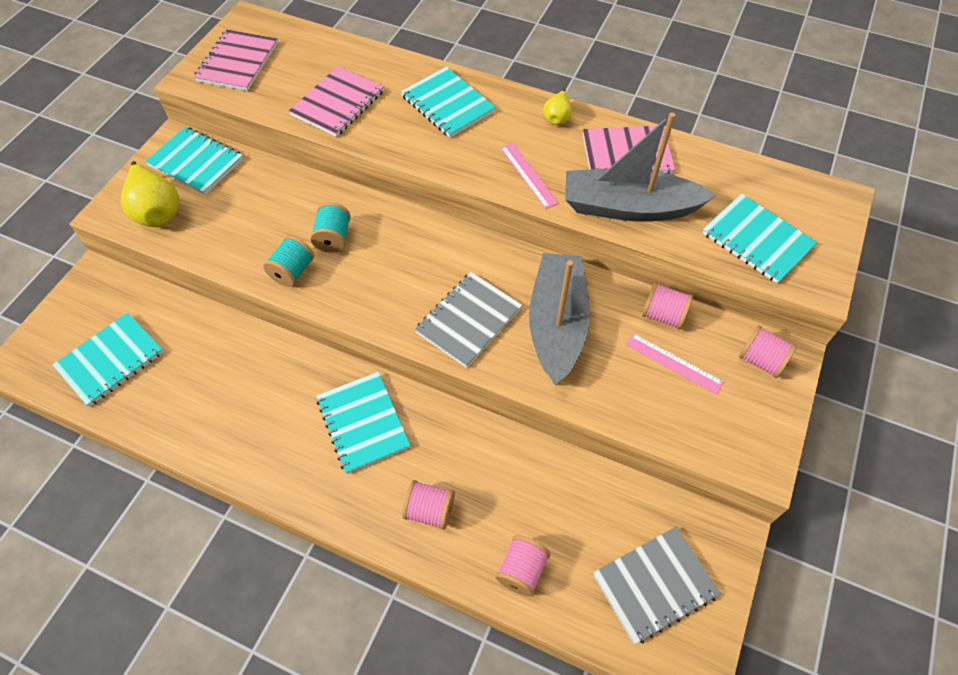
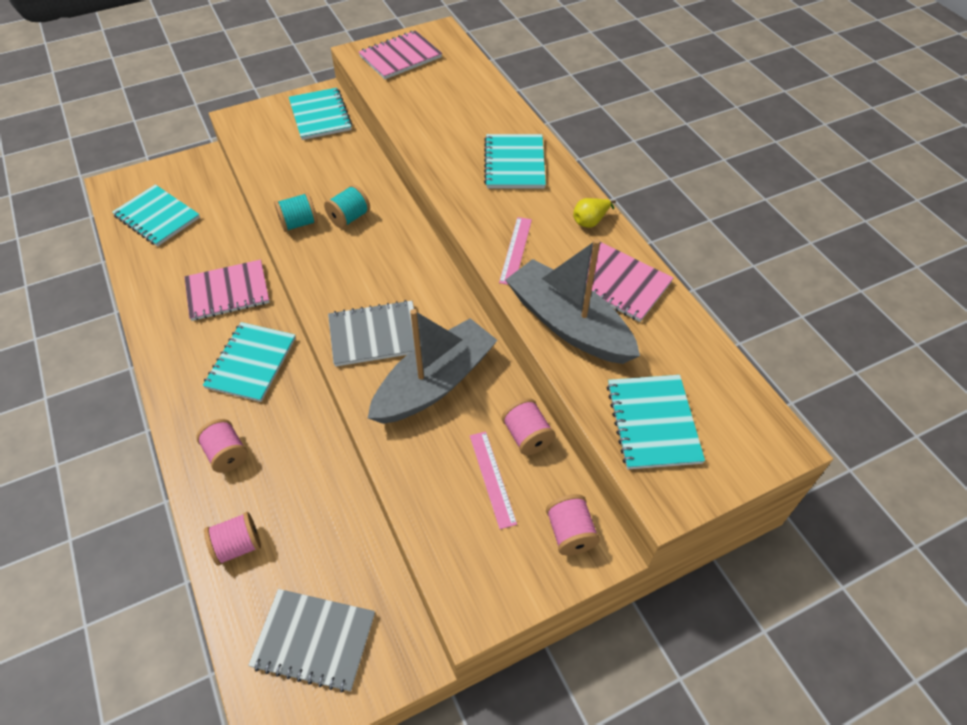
camera: 40 degrees right, 5 degrees down
(111, 360) = (157, 217): turquoise notebook -> turquoise notebook turned 45 degrees clockwise
(157, 211) = (263, 133): yellow pear -> none
(338, 103) = (435, 120): pink notebook -> pink notebook (228, 292)

